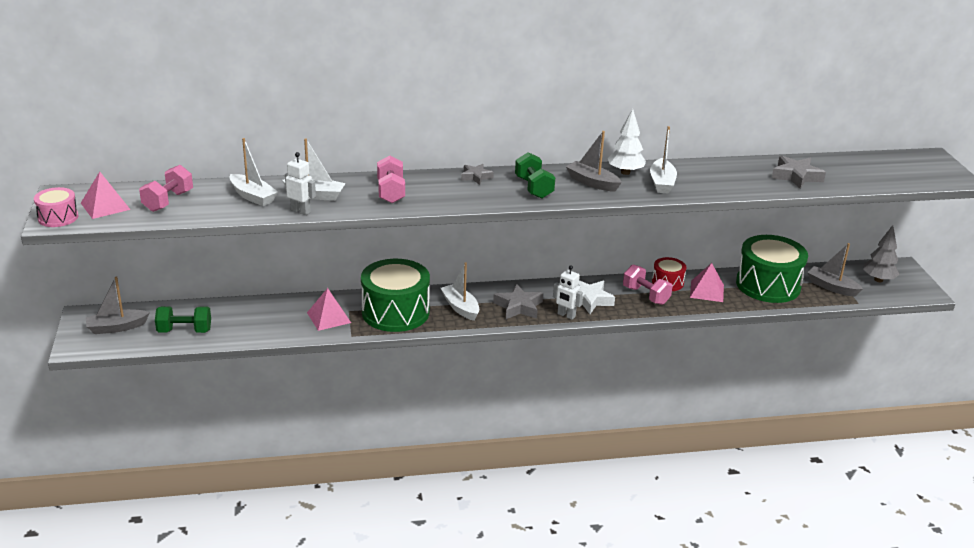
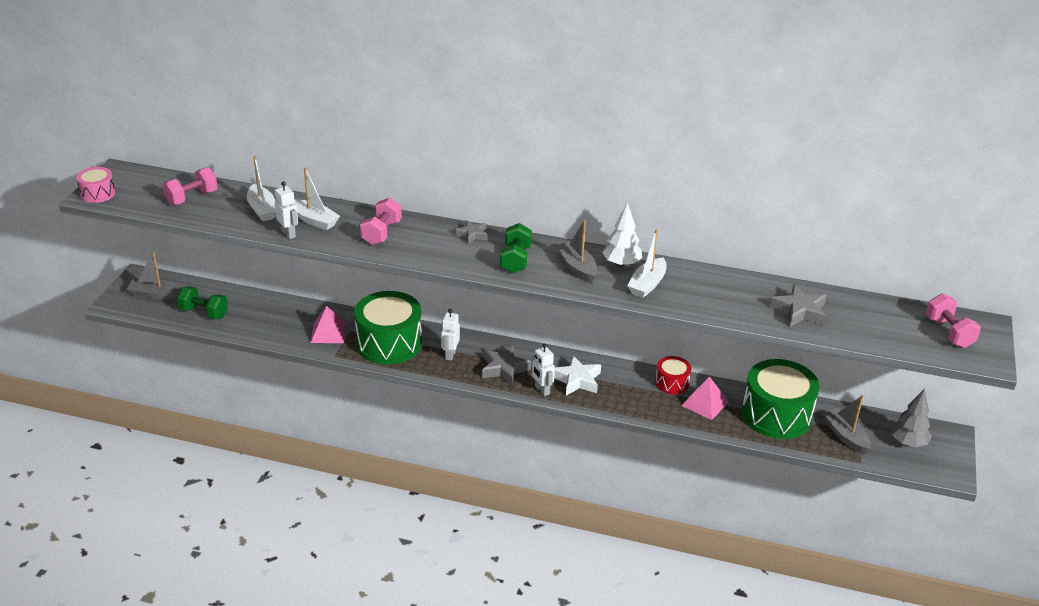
camera: 25 degrees right, 5 degrees up
(105, 206) = (140, 191): pink pyramid -> none
(460, 308) = (450, 355): white boat -> white robot
(645, 295) = (637, 391): pink dumbbell -> pink dumbbell (949, 333)

